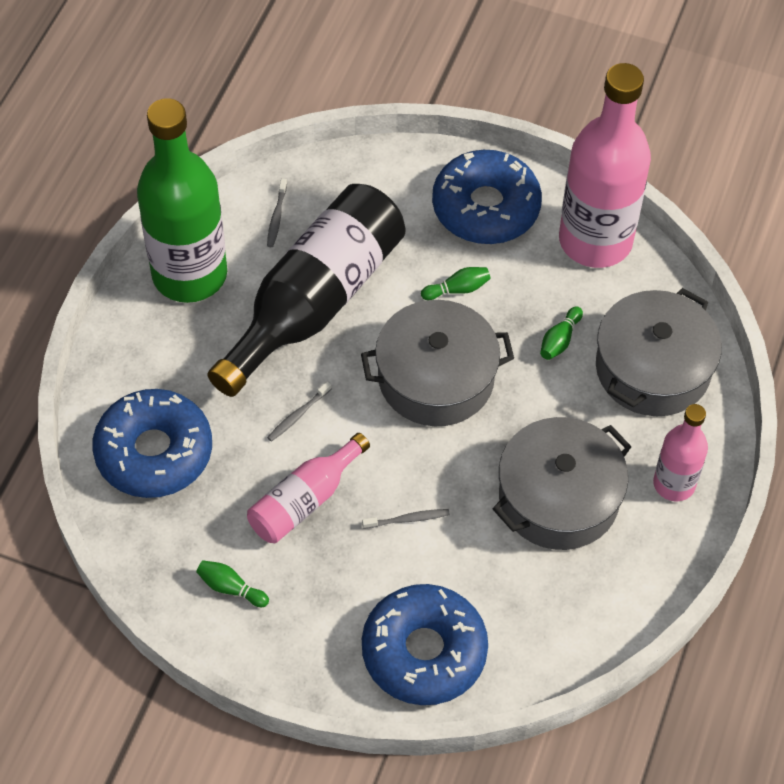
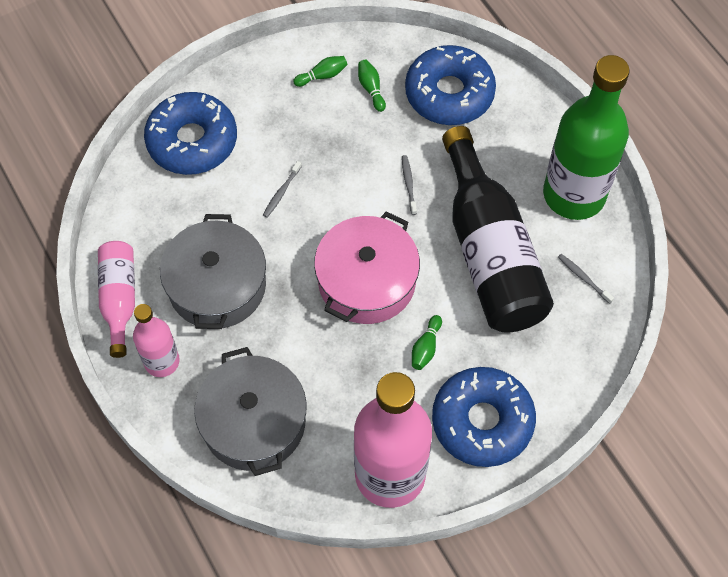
camera: 130 degrees right, 5 degrees up
(305, 500) = (345, 148): pink bottle -> pink bottle (119, 299)
(436, 378) = (366, 281): grey pot -> pink pot
(559, 340) = (328, 380): green bowling pin -> green bowling pin (371, 89)

